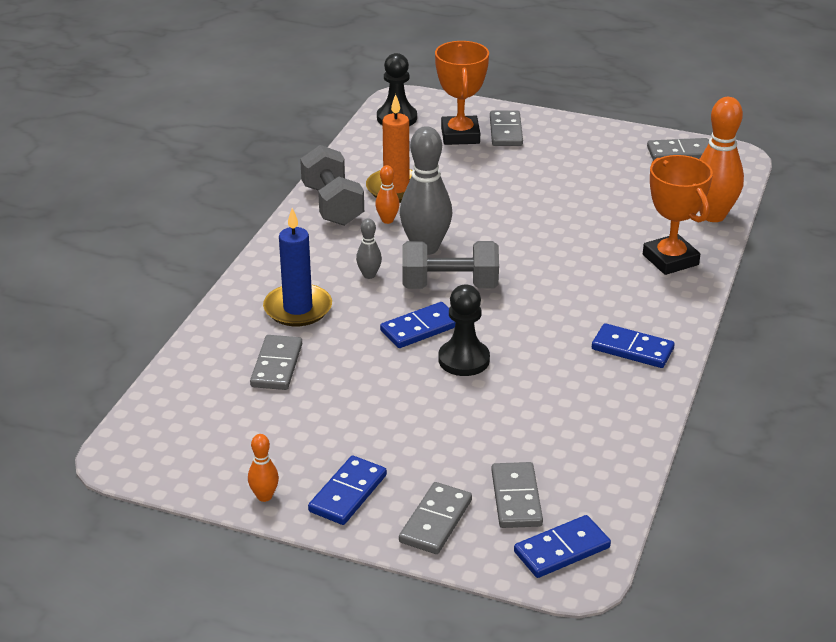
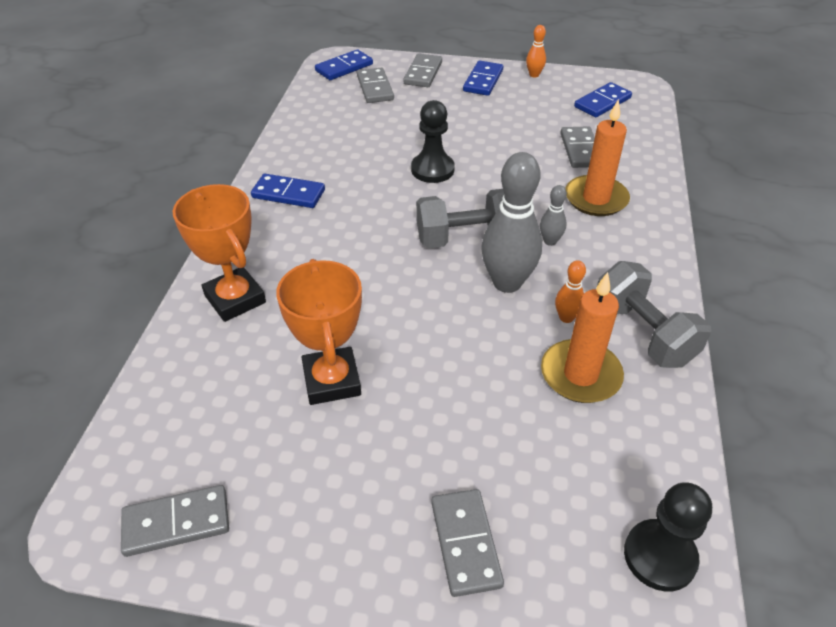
camera: 170 degrees right, 10 degrees up
(298, 308) = (596, 199): blue candle -> orange candle
(420, 328) = (478, 192): blue domino -> blue domino (602, 102)
(460, 135) = (536, 518): orange trophy -> orange trophy (331, 380)
(712, 215) = (165, 379): orange bowling pin -> none

